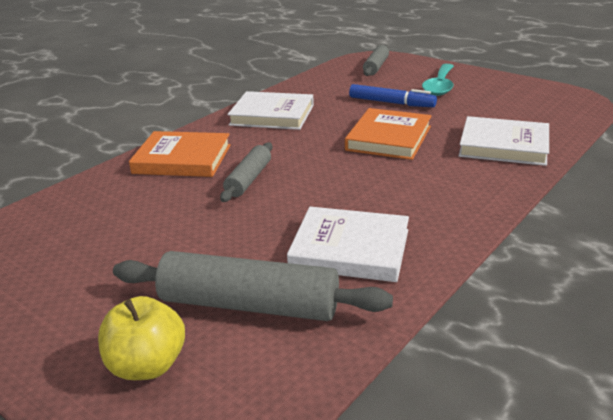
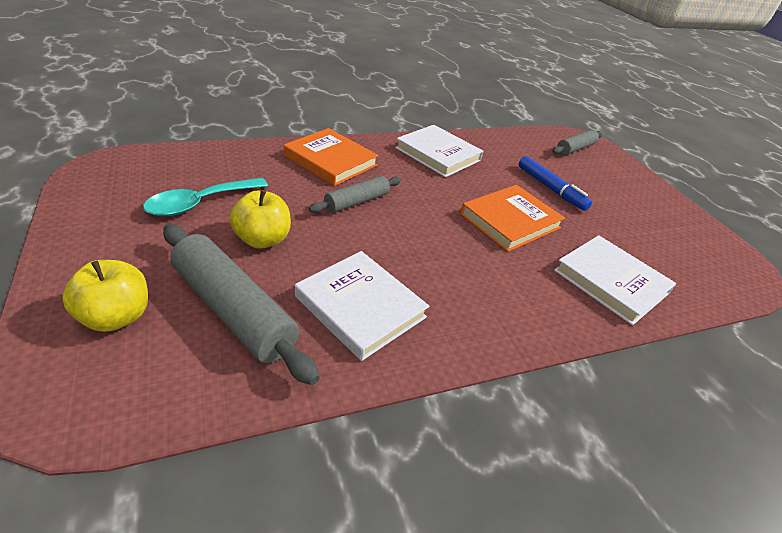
camera: 25 degrees right, 10 degrees up
(203, 244) = (263, 240): none -> yellow apple
(440, 86) = (615, 193): turquoise spoon -> turquoise spoon (200, 203)

